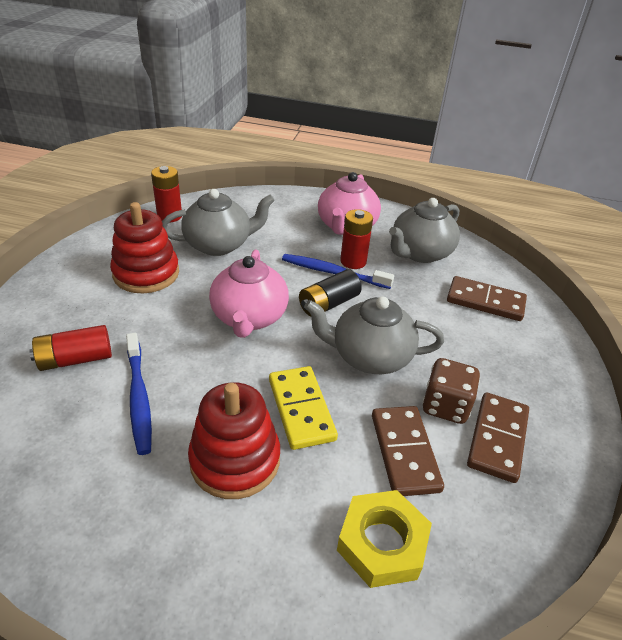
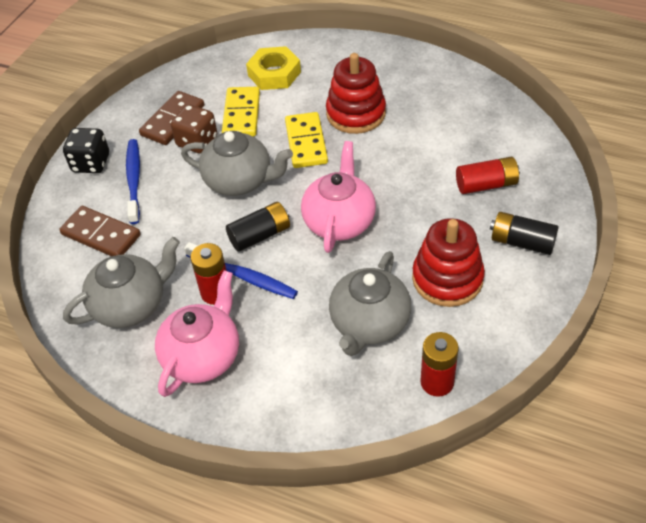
camera: 165 degrees left, 10 degrees up
(61, 303) = (522, 242): none -> black battery
(139, 397) = (427, 154): blue toothbrush -> blue toothbrush (134, 180)
(219, 245) = (369, 323): grey teapot -> grey teapot turned 60 degrees counterclockwise
(404, 452) = (242, 114): brown domino -> yellow domino
(557, 373) = (91, 163): none -> black dice

